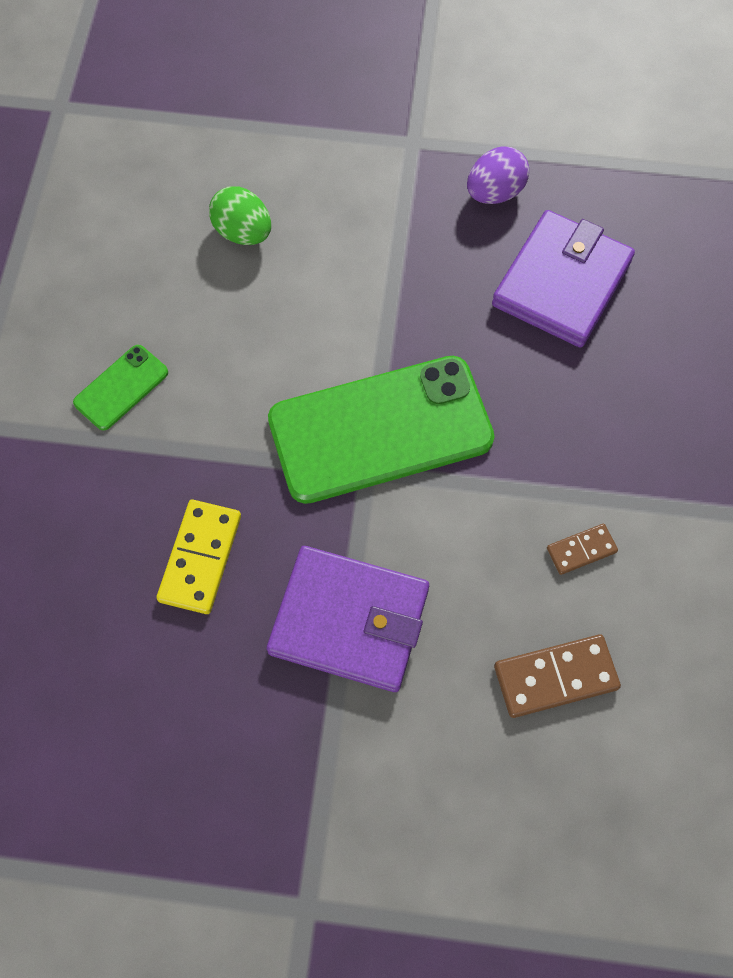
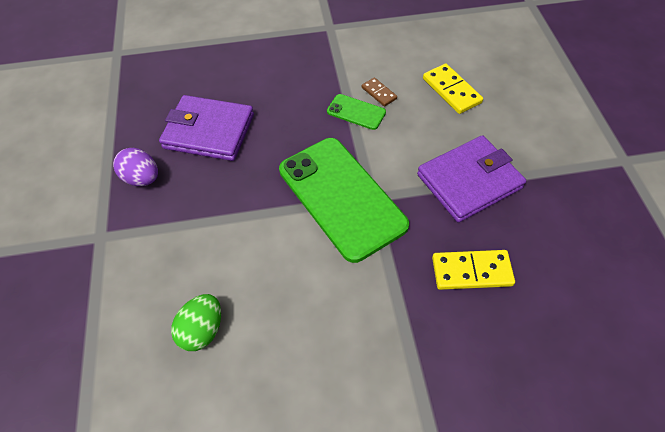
camera: 105 degrees left, 10 degrees down
(121, 387) = (367, 373): green phone -> green phone (356, 112)
(349, 621) = (469, 181): purple wallet -> purple wallet turned 60 degrees clockwise
(555, 677) = (451, 91): brown domino -> yellow domino

